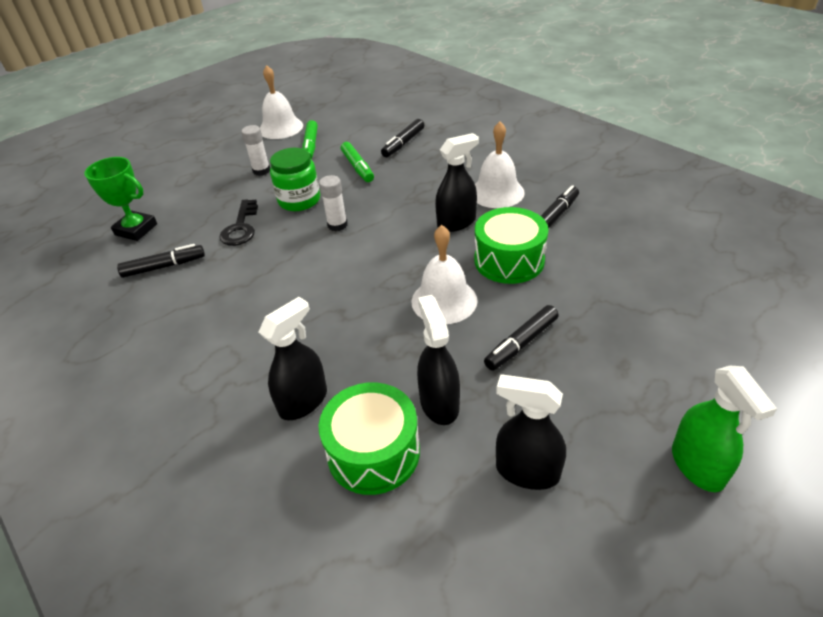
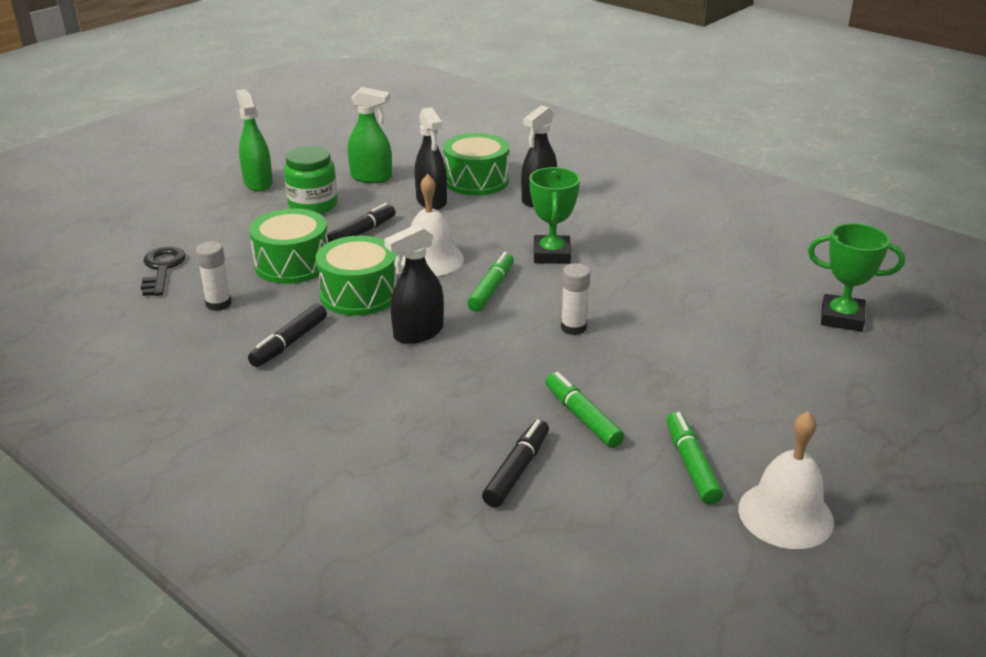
camera: 170 degrees right, 10 degrees down
(164, 266) = (755, 280): black marker -> none
(241, 227) = (701, 323): black key -> black key (162, 269)
(261, 171) = (742, 409): white glue stick -> white glue stick (218, 304)
(299, 200) = (645, 360): green jar -> green jar (313, 205)
(324, 303) = (551, 254): none -> green trophy
(392, 263) = (491, 289): none -> green marker
(497, 192) = (359, 375): white bell -> none
(527, 471) = (371, 177): black spray bottle -> green spray bottle
(583, 298) = (292, 264): none -> green drum

